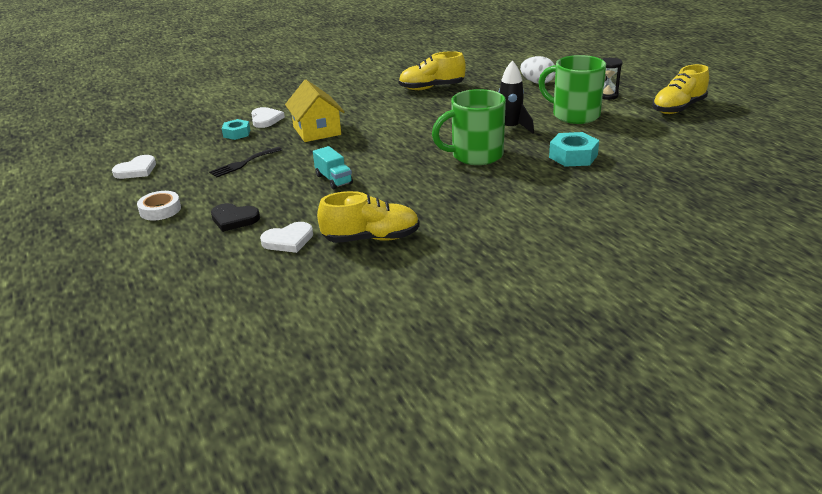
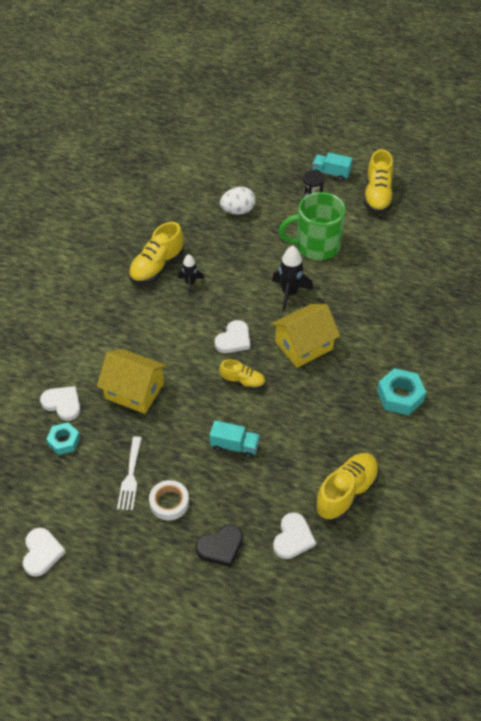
camera: 45 degrees left, 20 degrees up
(160, 210) = (143, 582): white tape -> white tape (169, 502)
(243, 163) = (130, 477): black fork -> white fork
(396, 154) = (242, 381): none -> yellow shoe
(426, 134) = (234, 339): none -> white heart
(442, 101) = (190, 283): none -> black rocket
(475, 155) = (303, 345): green mug -> yellow house
(573, 156) = (371, 304): turquoise nut -> turquoise nut (400, 396)
(651, 87) = (331, 173): none -> turquoise truck

